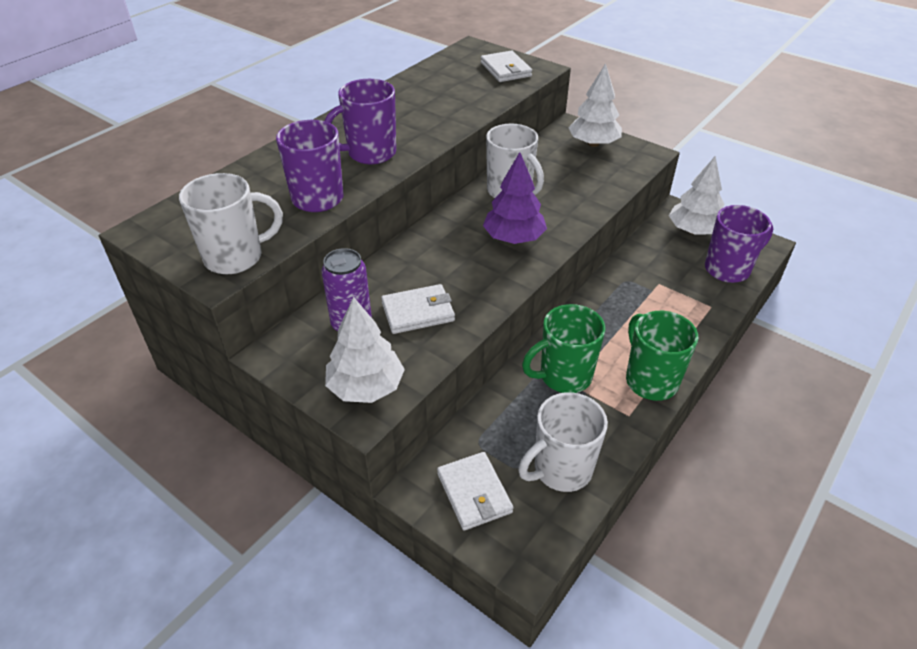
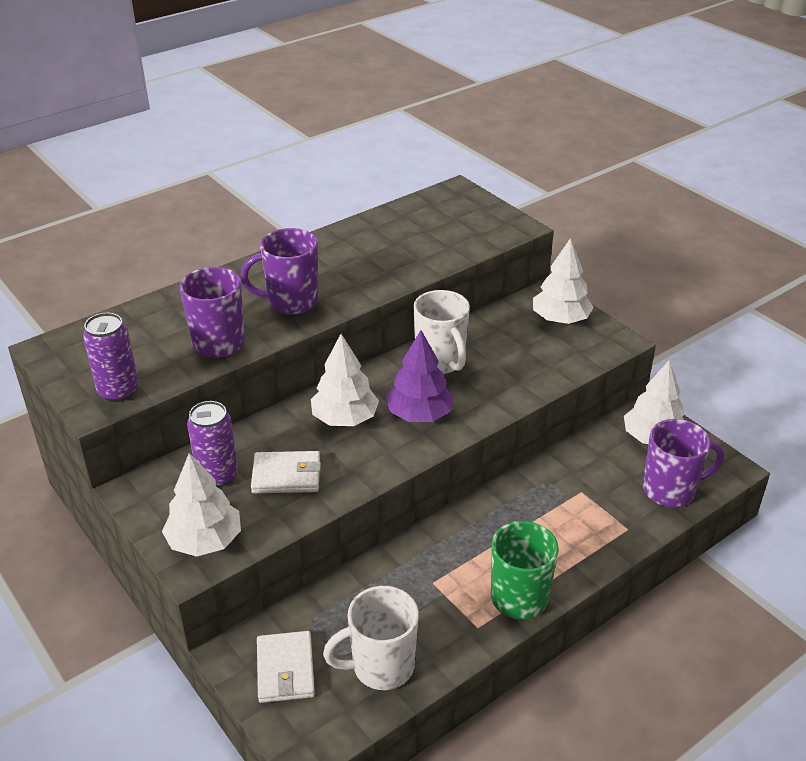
camera: 15 degrees right, 5 degrees down
(236, 257) = (118, 391): white mug -> purple can
(448, 253) = (345, 418): none -> white tree
(505, 69) = (479, 223): white wallet -> none
(564, 376) = (428, 572): green mug -> none

